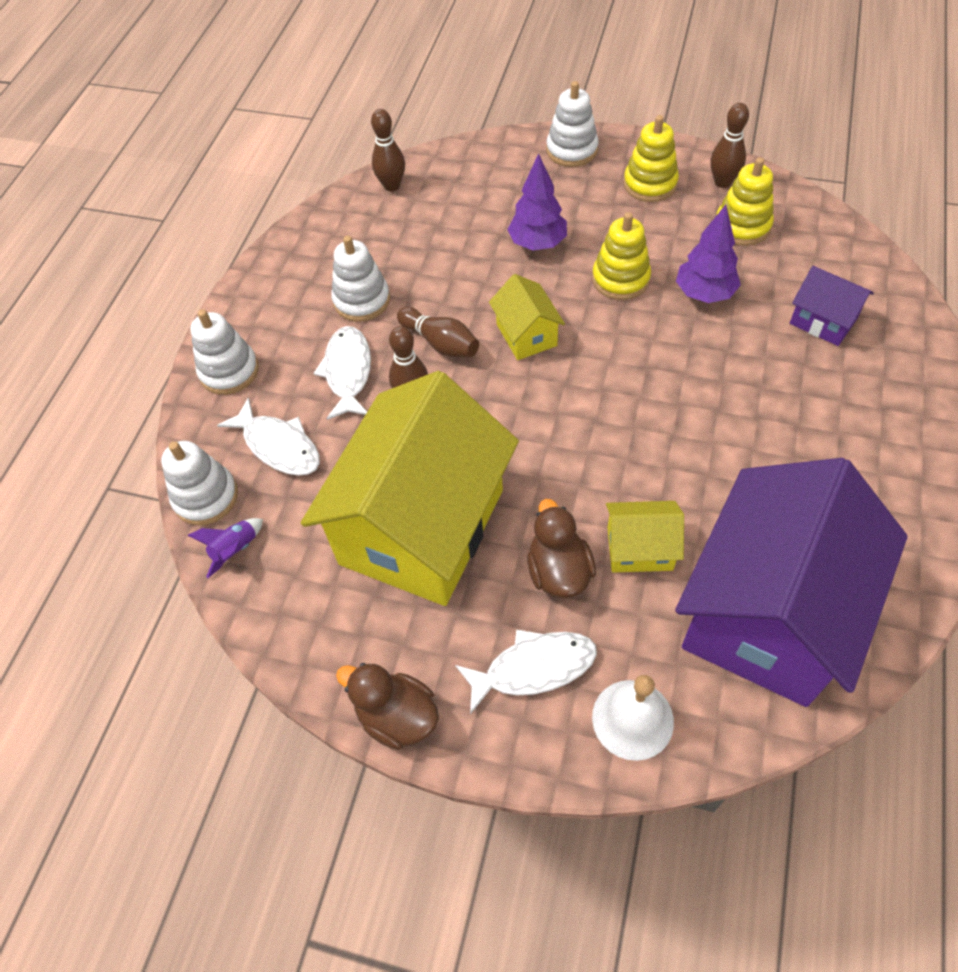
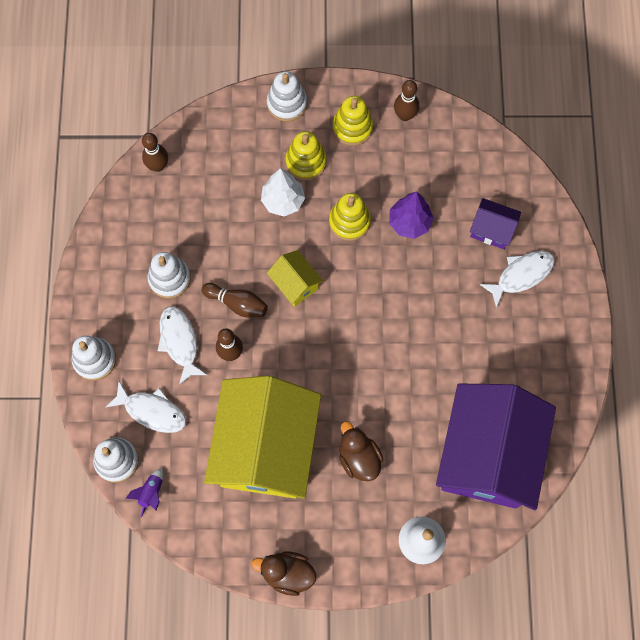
camera: 20 degrees left, 15 degrees up
(533, 668) = (359, 524): white fish -> white fish (521, 275)
(537, 243) = (283, 201): purple tree -> white tree
(639, 548) = (404, 430): yellow house -> none
(742, 226) = (425, 155): yellow stacking toy -> yellow stacking toy (306, 162)

